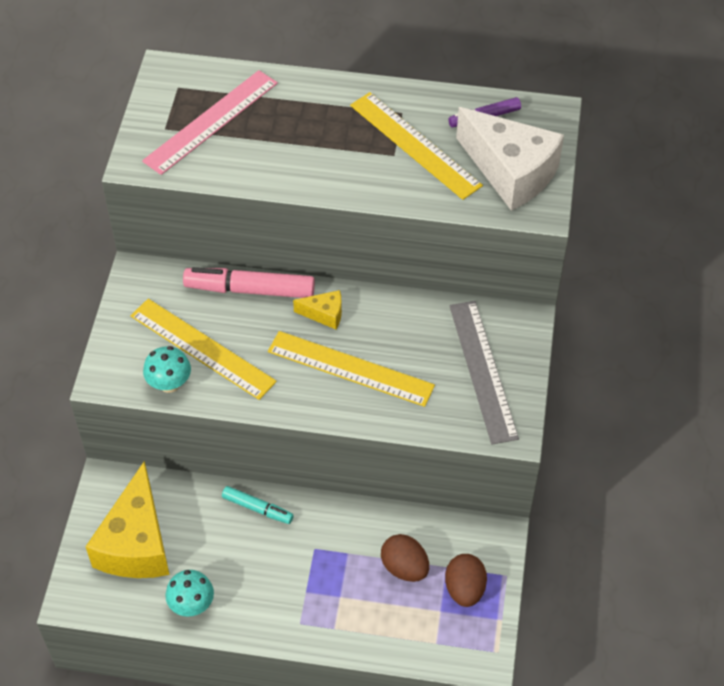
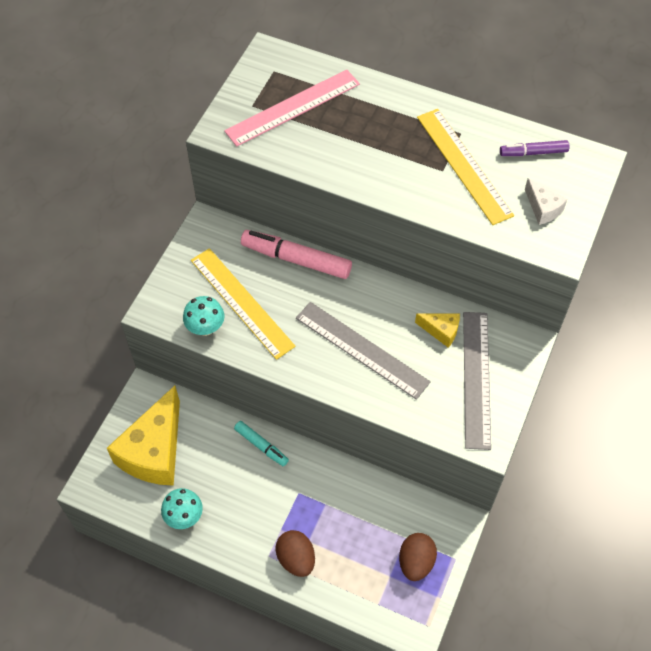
camera: 15 degrees right, 5 degrees up
(324, 314) = (353, 295): yellow cheese -> yellow cheese (441, 331)
(350, 368) = (362, 349): yellow ruler -> grey ruler
(404, 567) = (370, 529): brown egg -> brown egg (296, 559)
(510, 172) = (543, 208): white cheese -> white cheese, size x0.45

